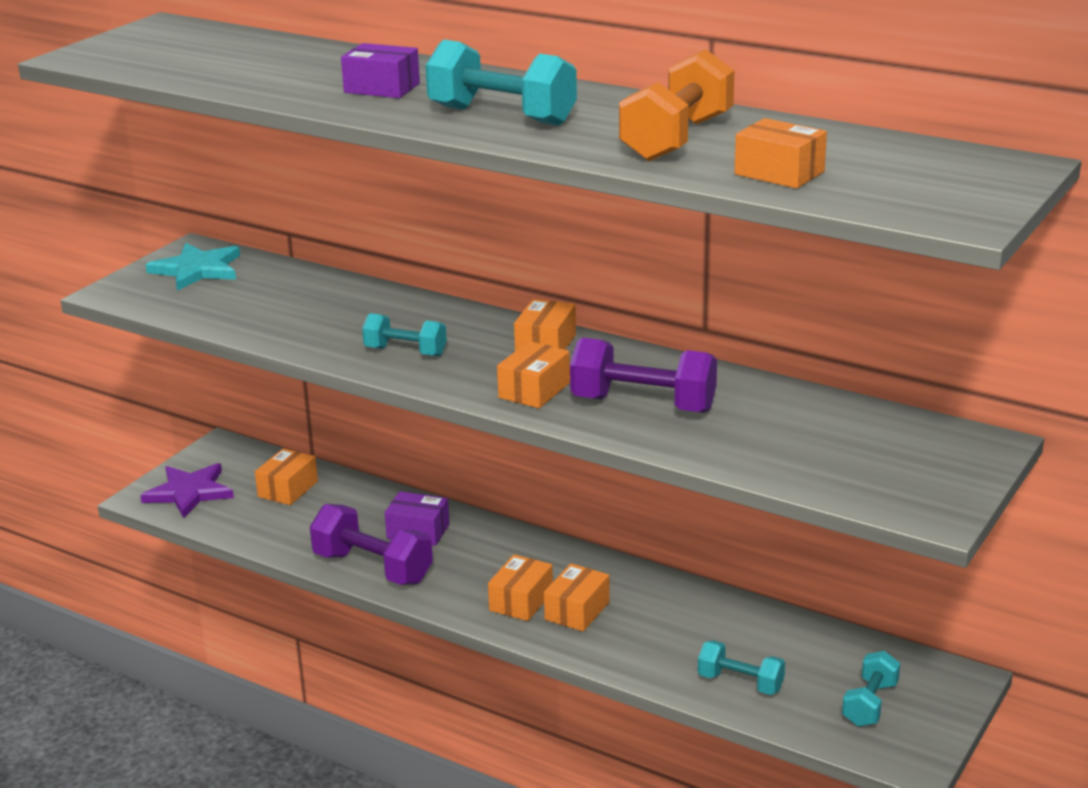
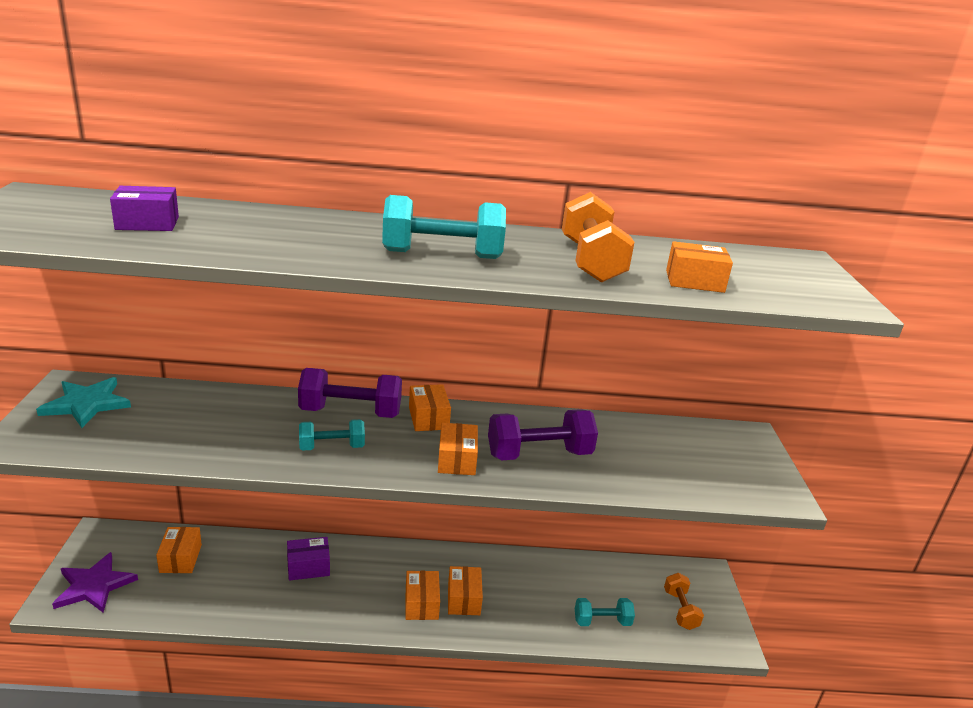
camera: 35 degrees left, 0 degrees up
(372, 568) = (295, 610): purple dumbbell -> purple dumbbell (350, 412)
(382, 88) = (312, 239): purple box -> purple box (147, 223)
(869, 704) = (680, 610): turquoise dumbbell -> orange dumbbell

